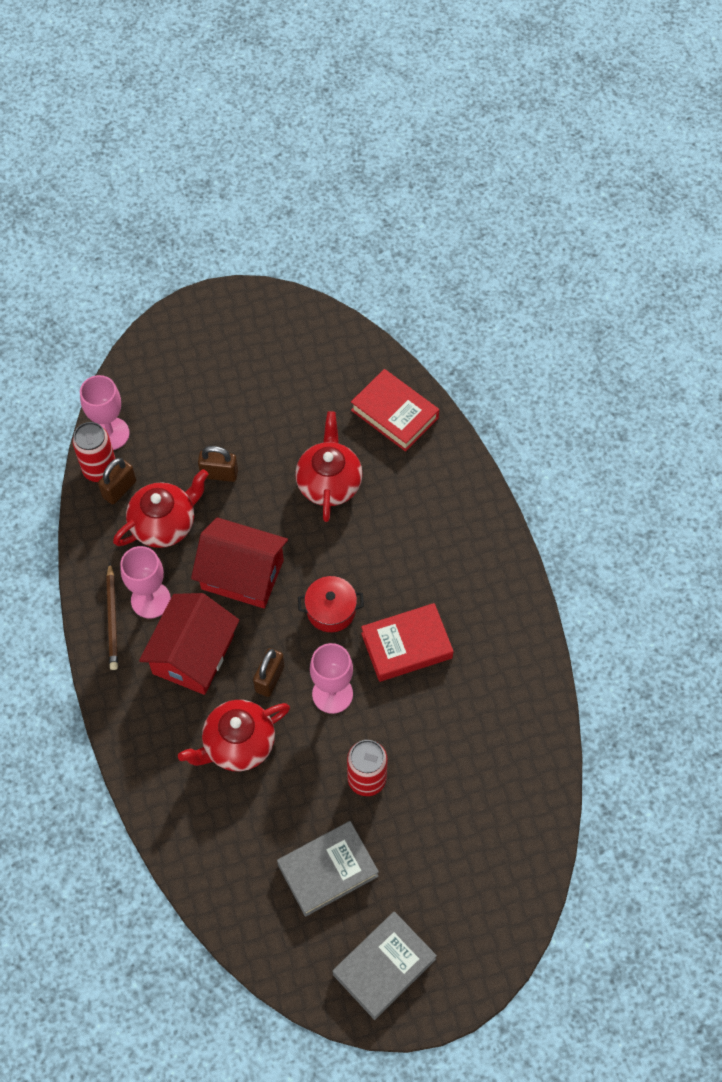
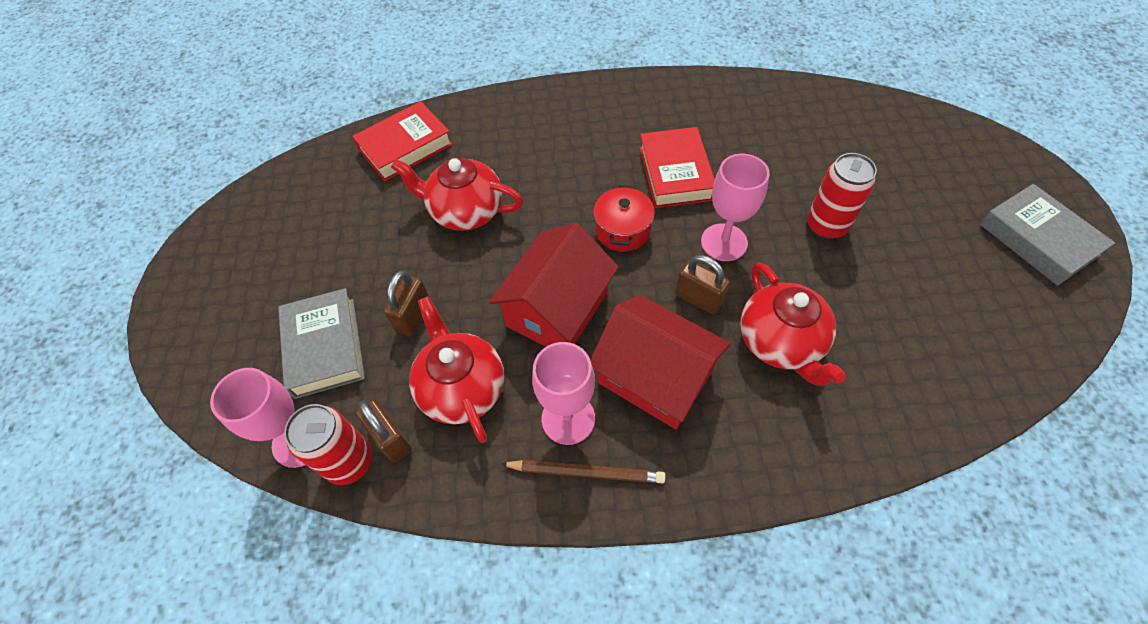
camera: 75 degrees left, 5 degrees down
(328, 870) = (935, 274): grey book -> grey book (325, 347)

